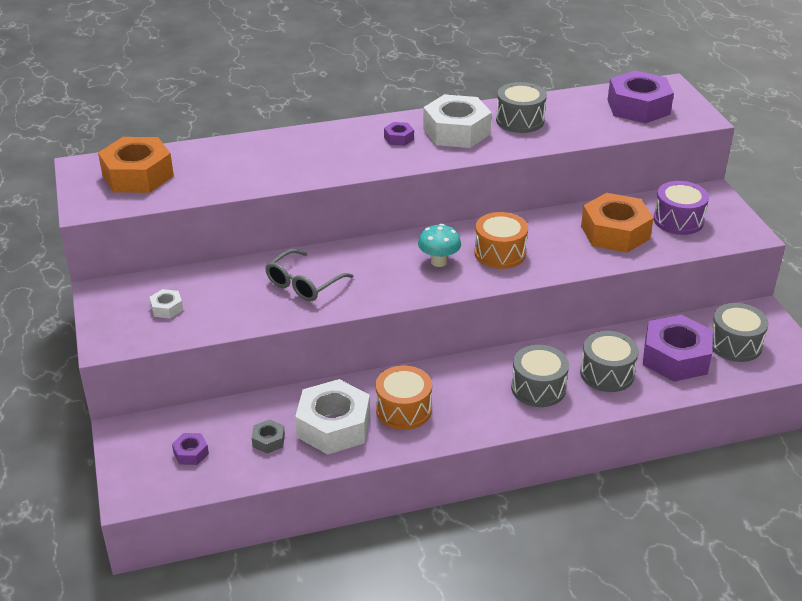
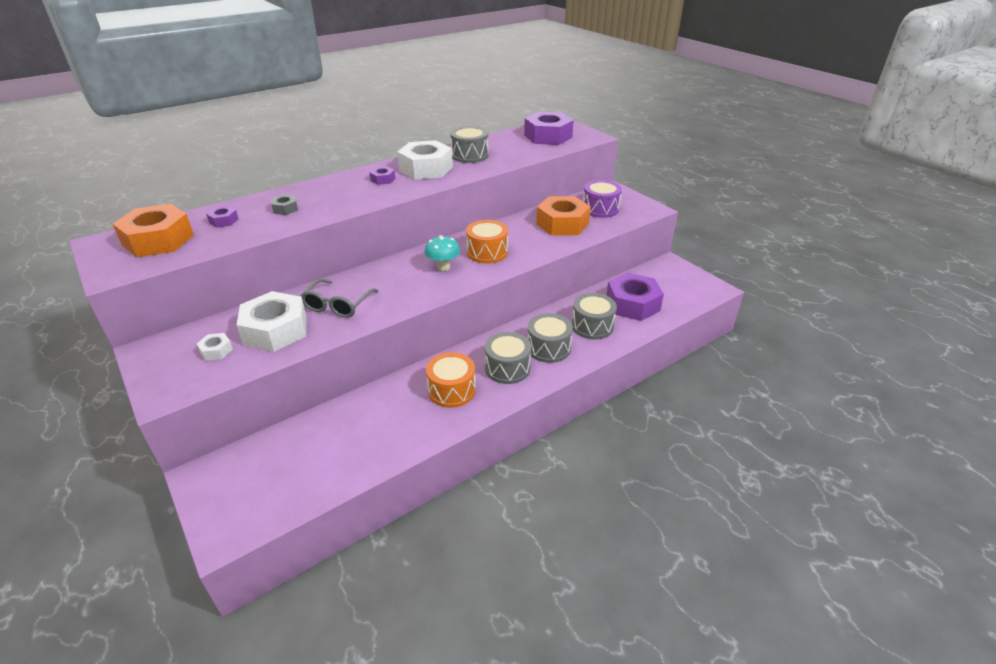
camera: 20 degrees left, 0 degrees up
(191, 453) = (274, 477): purple nut -> purple nut (224, 221)
(268, 440) = (344, 446): grey nut -> grey nut (285, 209)
(333, 426) = (398, 418): white nut -> white nut (275, 330)
(735, 344) = (666, 287): grey drum -> grey drum (507, 368)

